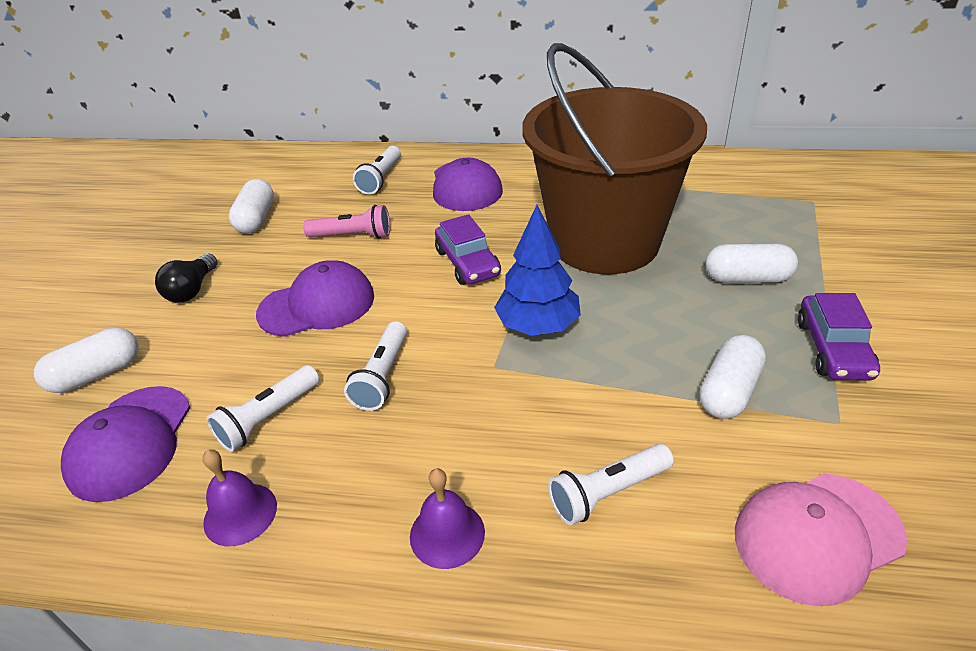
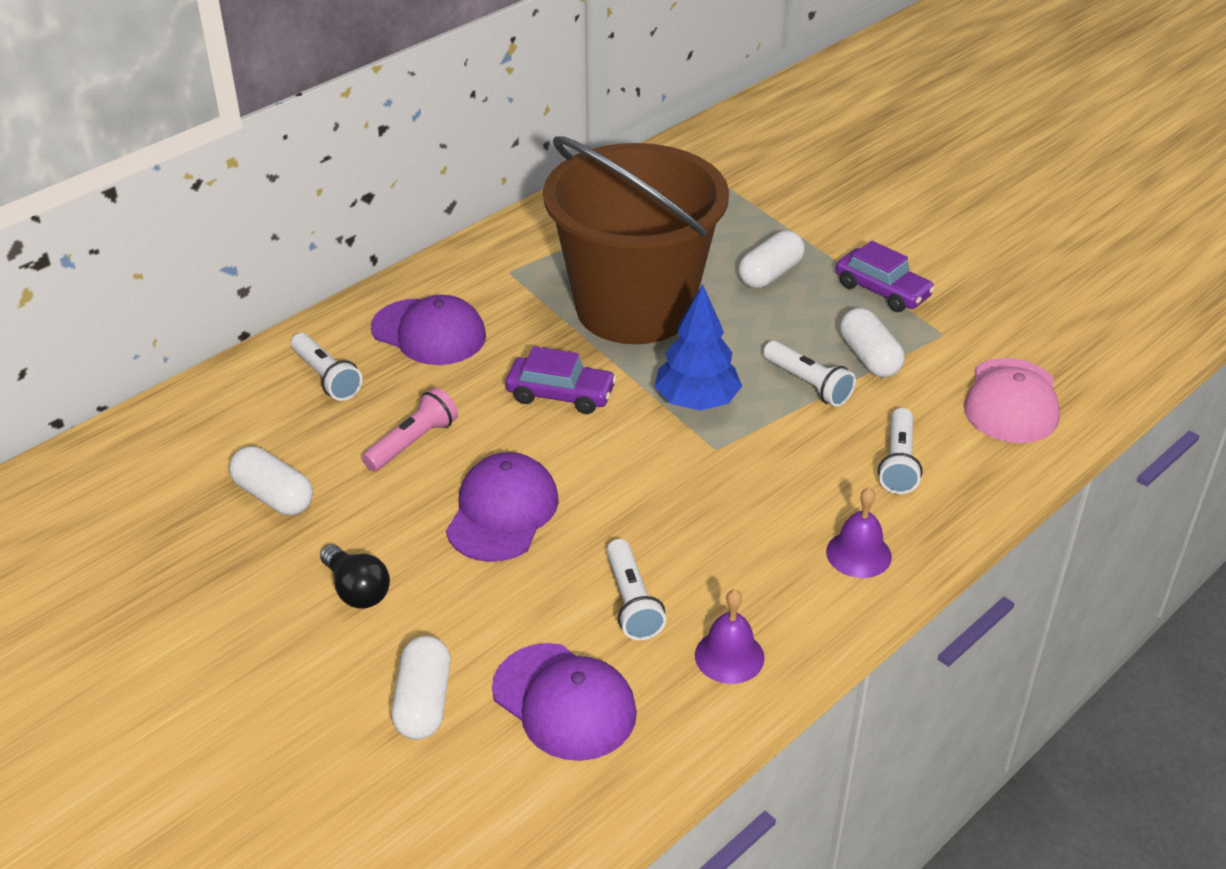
camera: 55 degrees left, 0 degrees up
(382, 376) = (656, 514): white flashlight -> white flashlight (808, 384)

